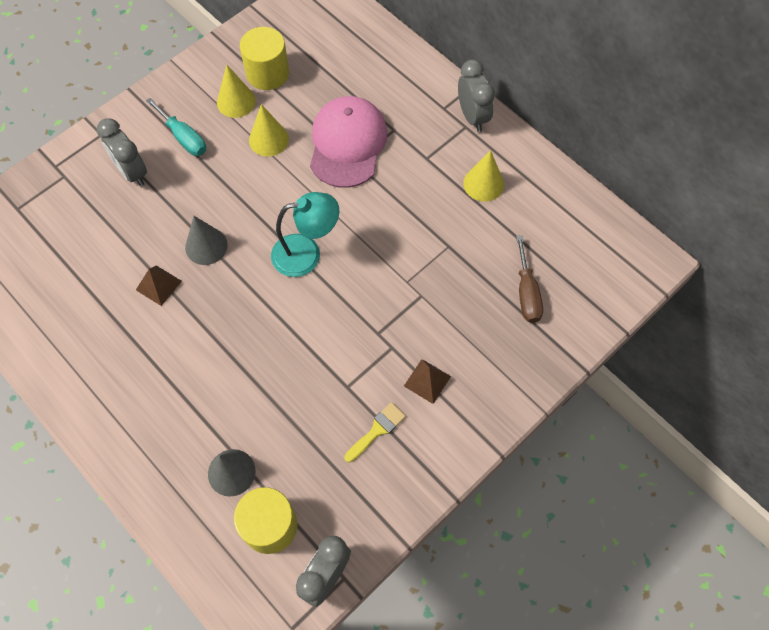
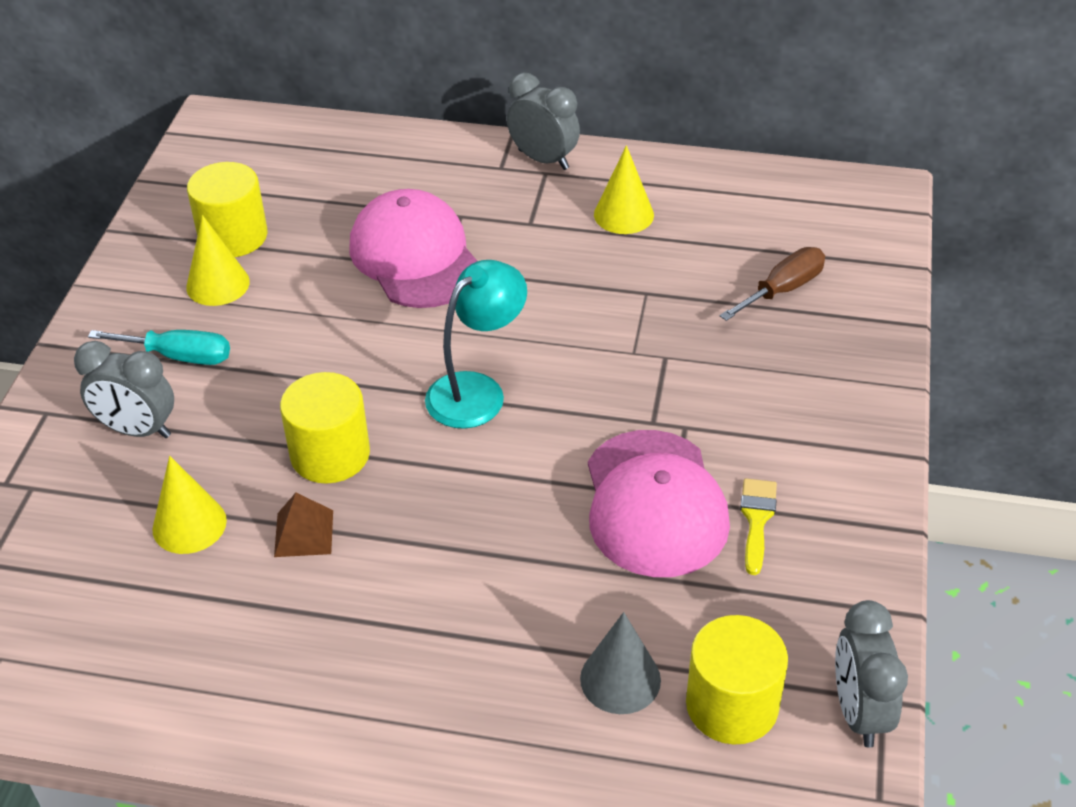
camera: 35 degrees left, 20 degrees down
(206, 246) = (330, 454): grey cone -> yellow cylinder
(268, 139) = (304, 301): yellow cone -> yellow cone (189, 524)
(335, 384) = (654, 503): none -> pink cap
(427, 381) = (762, 435): brown pyramid -> none
(526, 293) = (782, 289): brown screwdriver -> brown screwdriver turned 90 degrees counterclockwise

